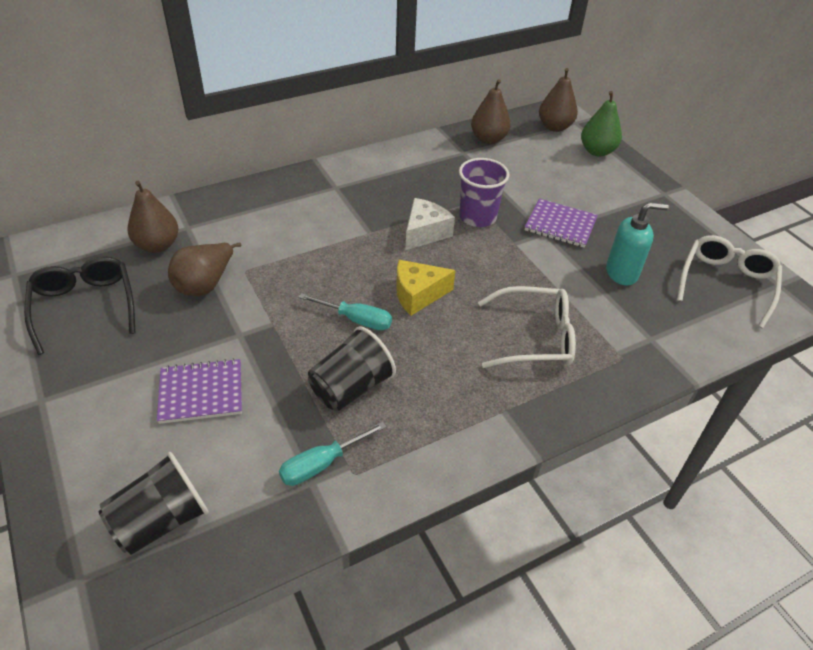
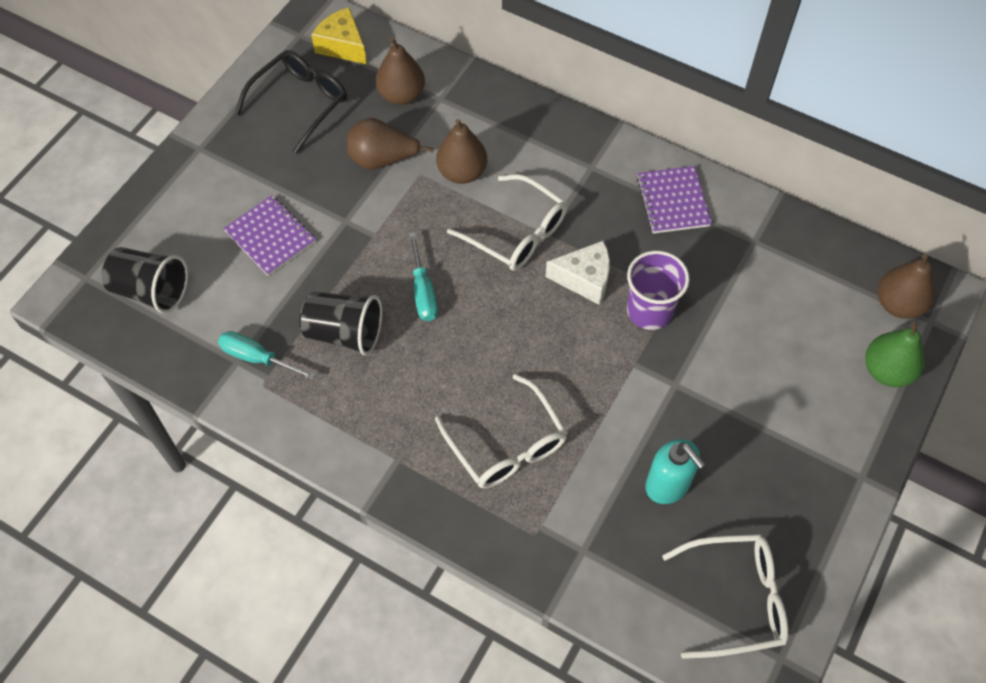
camera: 60 degrees right, 15 degrees up
(353, 246) = (516, 233): none -> white glasses
(418, 295) = (491, 320): yellow cheese -> yellow cheese (342, 46)
(488, 139) = (804, 251): brown pear -> brown pear (462, 172)
(560, 225) = (702, 393): purple notebook -> purple notebook (673, 201)

